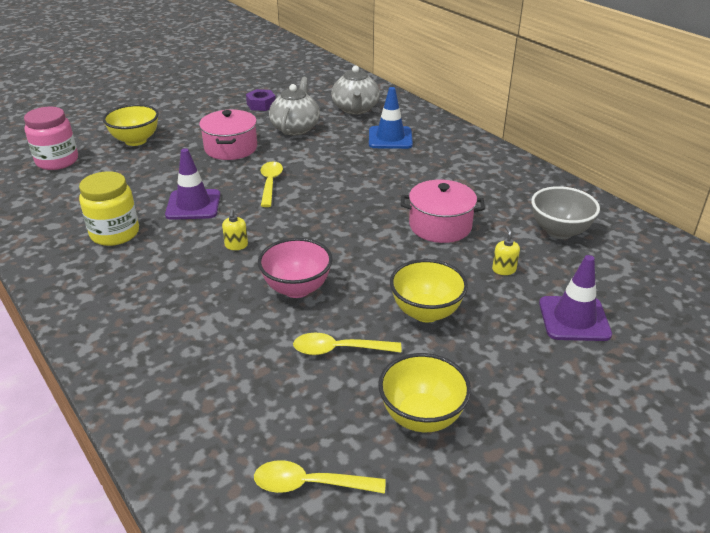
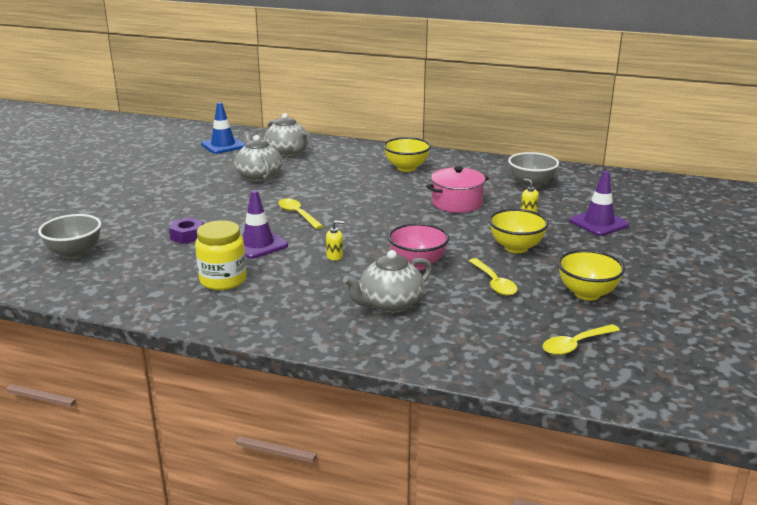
camera: 35 degrees left, 10 degrees down
(57, 161) = (75, 254): pink jar -> grey bowl
(136, 141) = (128, 220): yellow bowl -> yellow bowl (406, 168)
(204, 327) = (389, 304): none -> grey teapot
(231, 148) = (226, 202): pink pot -> none
(236, 245) = (334, 256): yellow soap dispenser -> yellow soap dispenser turned 60 degrees counterclockwise
(261, 105) = (202, 169): purple nut -> purple nut (187, 236)
(339, 349) = (494, 283): yellow spoon -> yellow spoon turned 75 degrees counterclockwise
(390, 138) = (343, 164): blue traffic cone -> blue traffic cone (223, 145)

